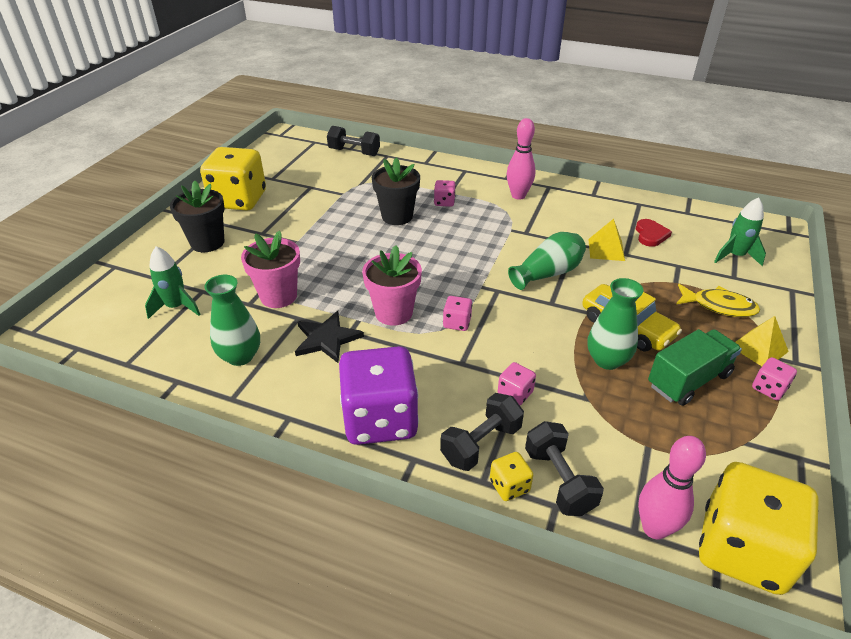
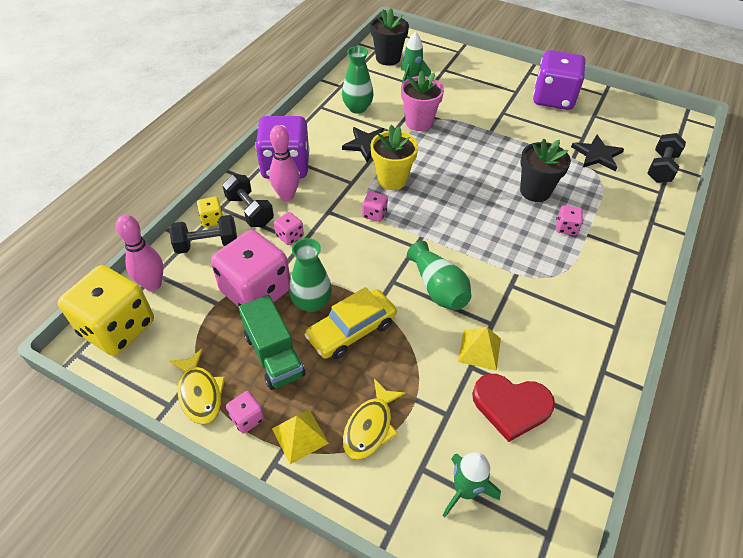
camera: 95 degrees right, 10 degrees up
(207, 242) = (488, 87): black flower pot -> black flower pot (388, 58)
(239, 200) = (553, 98): yellow dice -> purple dice
(337, 181) = (597, 155): none -> black star
(393, 313) = (392, 179): pink flower pot -> yellow flower pot
(518, 196) = (588, 292): pink bowling pin -> pink bowling pin (286, 196)
(613, 411) = (256, 291): none -> pink dice
(650, 235) = (511, 406): red heart -> red heart, size x1.58
(769, 433) = (200, 393): none -> yellow fish

